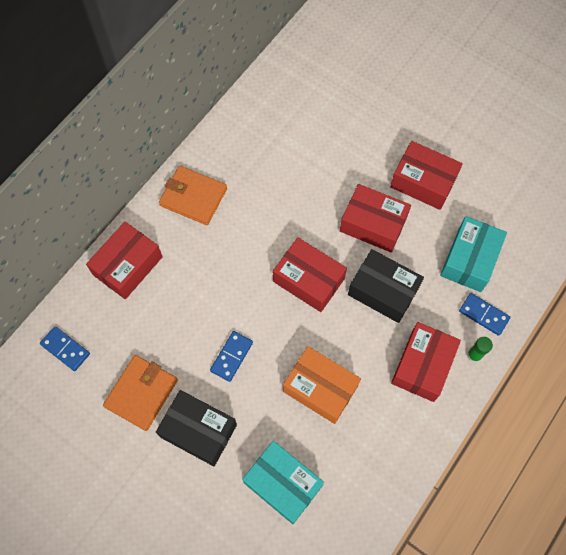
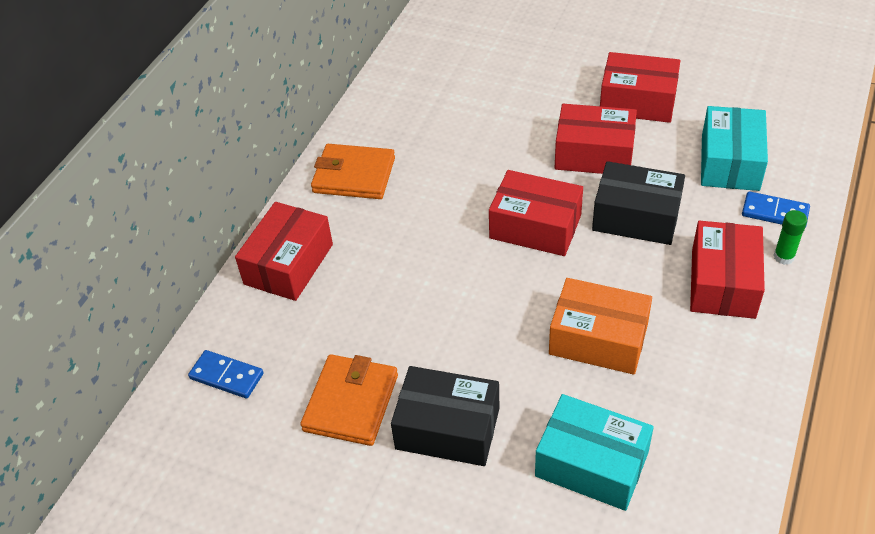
camera: 10 degrees left, 20 degrees down
(231, 357) = (464, 331): blue domino -> none

